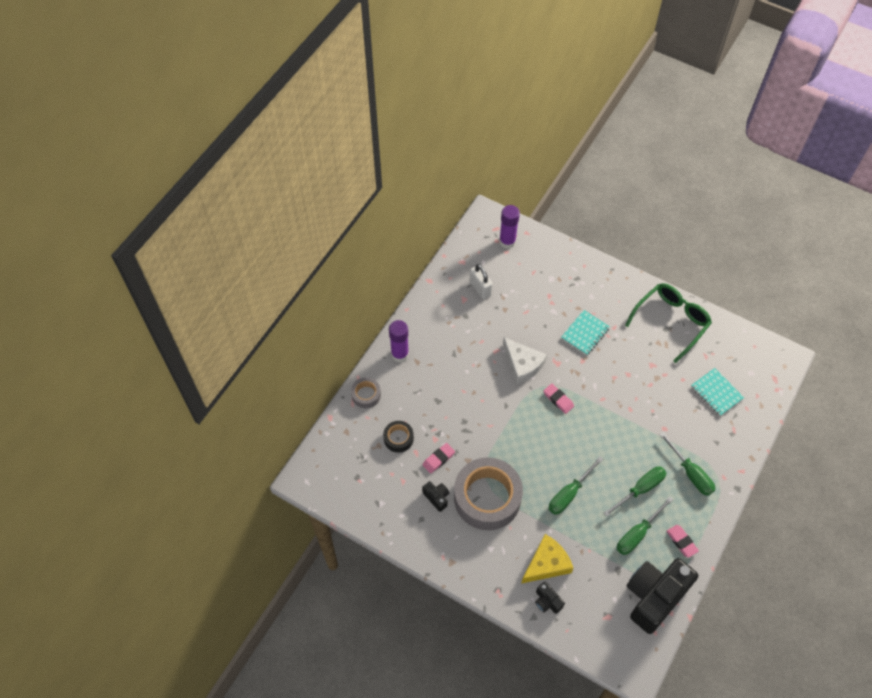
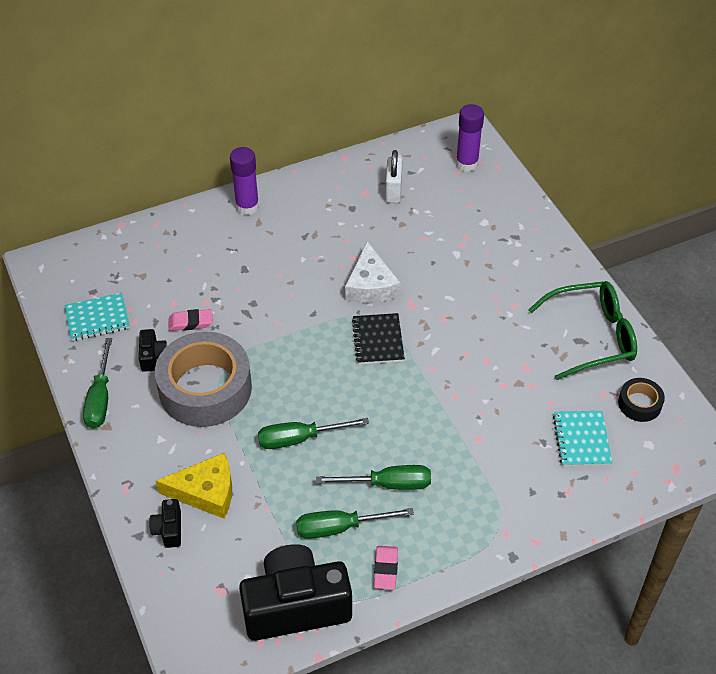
camera: 35 degrees right, 10 degrees down
(366, 395) = (176, 224): grey tape -> none
(398, 438) = (169, 280): black tape -> black tape (639, 404)
(558, 399) = (378, 340): pink eraser -> black notebook
(585, 333) = (473, 293): turquoise notebook -> turquoise notebook (97, 318)
(690, 473) = (467, 504): green screwdriver -> green screwdriver (100, 398)

